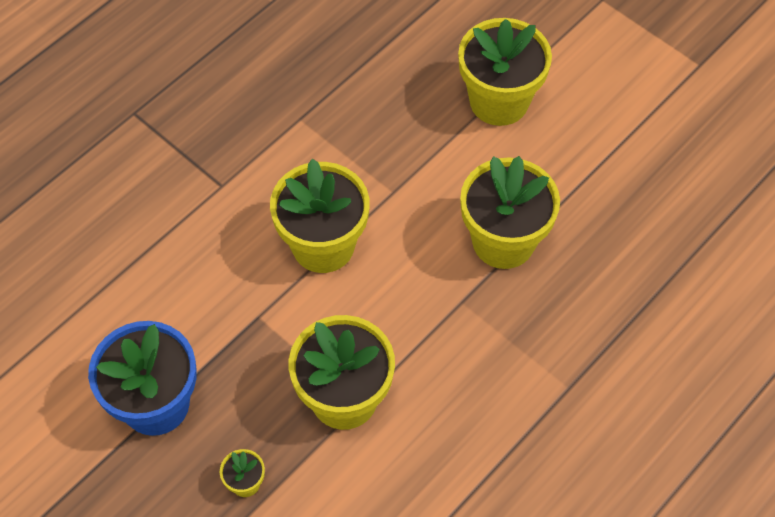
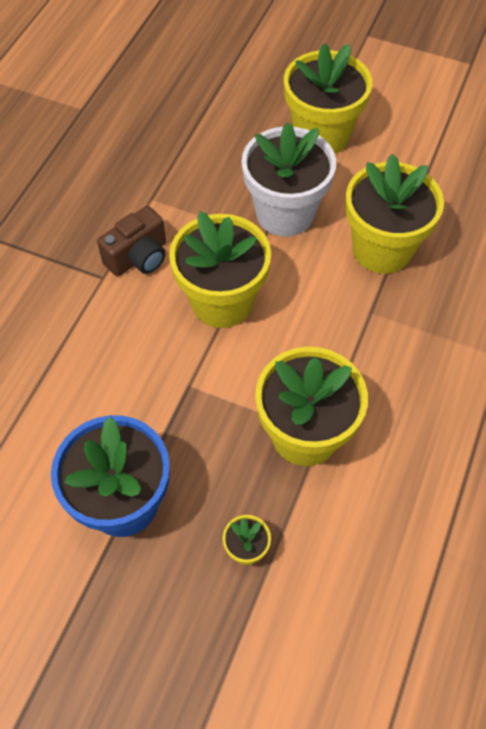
camera: 20 degrees left, 0 degrees up
(263, 176) = (138, 257): none -> brown camera
(424, 174) = (285, 213): none -> white flower pot

